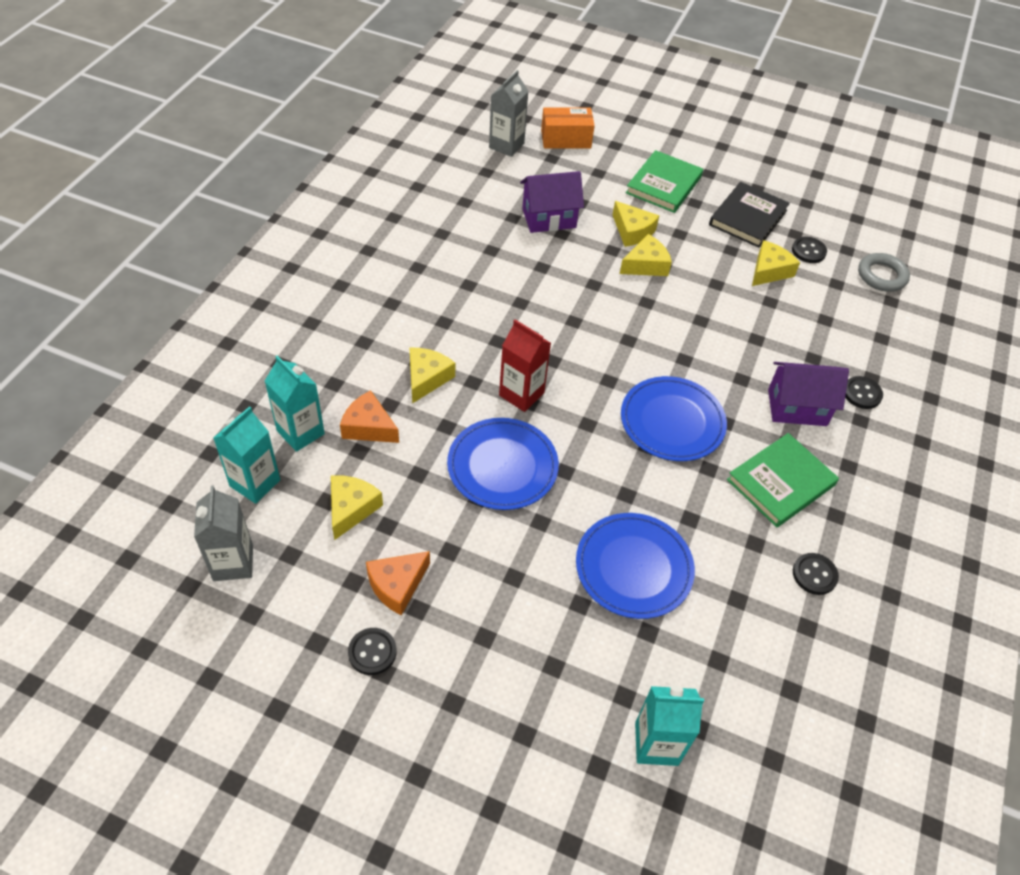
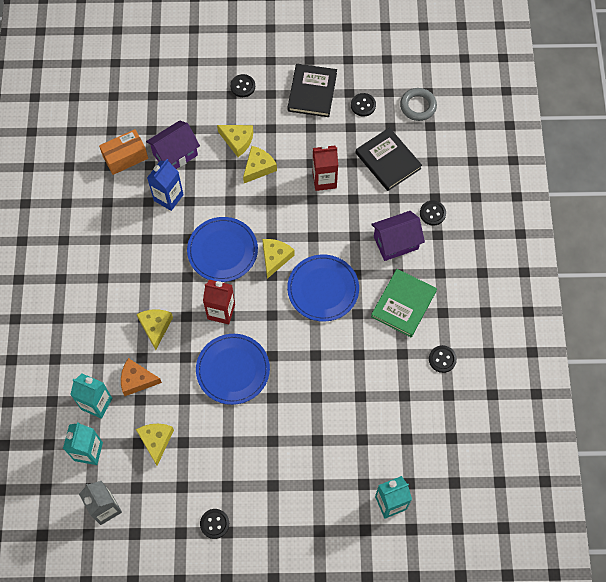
camera: 20 degrees left, 15 degrees up
(397, 585) = (208, 477): orange cheese -> none
(506, 145) = (114, 98): grey carton -> none
(518, 255) = (168, 197): none -> blue carton
(566, 139) = (155, 72): orange box -> orange box (125, 157)
(634, 567) = (338, 402): blue plate -> blue plate (222, 251)
(663, 185) = (242, 86): green book -> black button
(726, 306) = (324, 180): none -> red carton
(769, 271) = (342, 135): yellow cheese -> yellow cheese (275, 258)
(820, 316) = (388, 161): none -> black book

